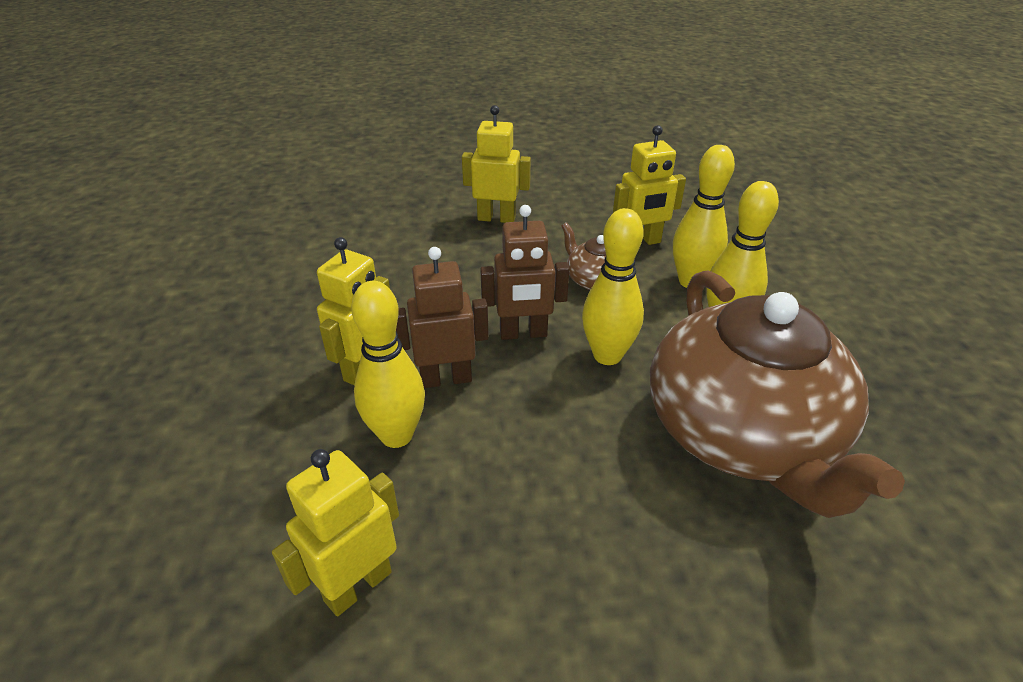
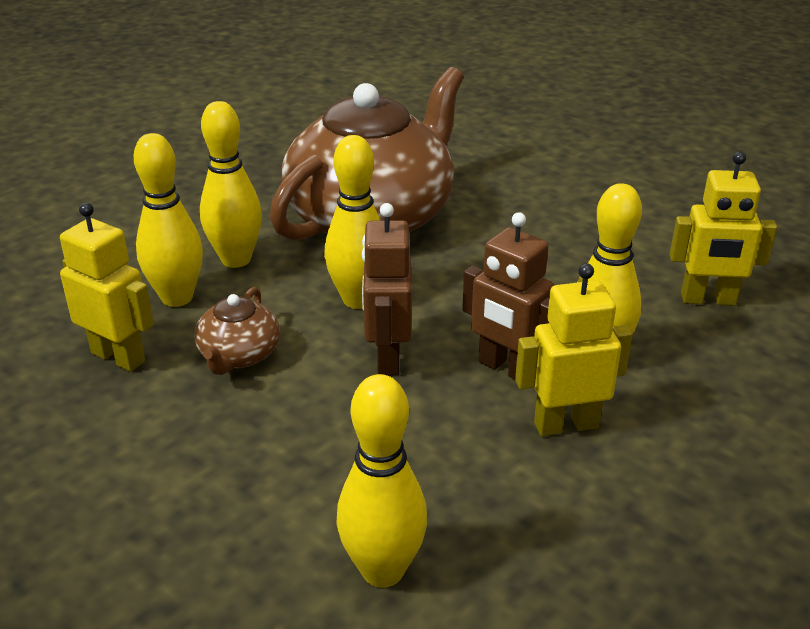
camera: 130 degrees left, 5 degrees down
(377, 255) = (383, 570): none -> yellow bowling pin
(496, 218) = (161, 511): yellow robot -> none
(523, 333) = (387, 358): brown robot -> brown robot turned 135 degrees counterclockwise

